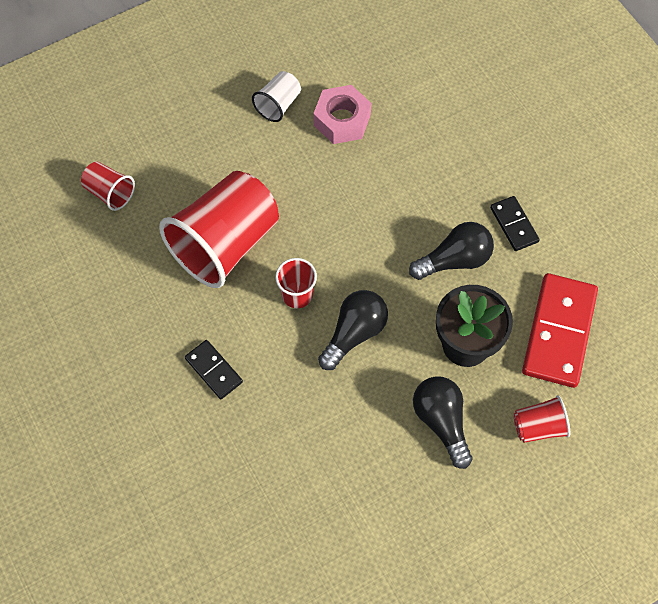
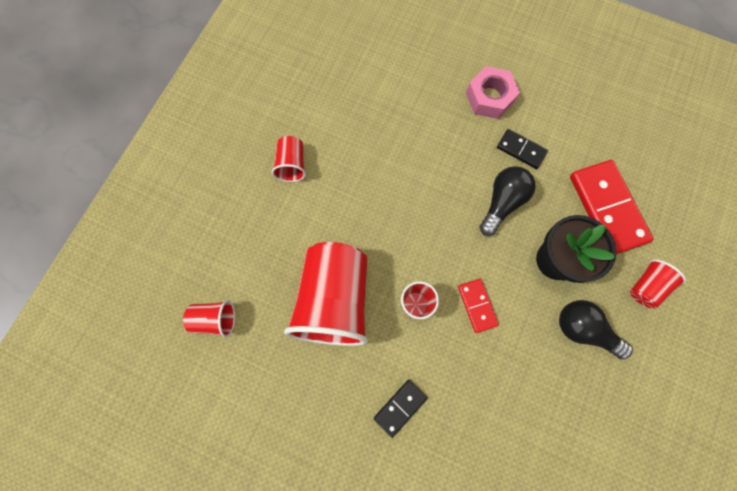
camera: 35 degrees left, 10 degrees up
(213, 370) = (400, 407): black domino -> black domino turned 60 degrees counterclockwise
(278, 104) = (292, 165): white cup -> red cup
(342, 120) = (347, 147): pink nut -> pink nut (489, 97)
(354, 333) = (477, 305): black light bulb -> red domino

